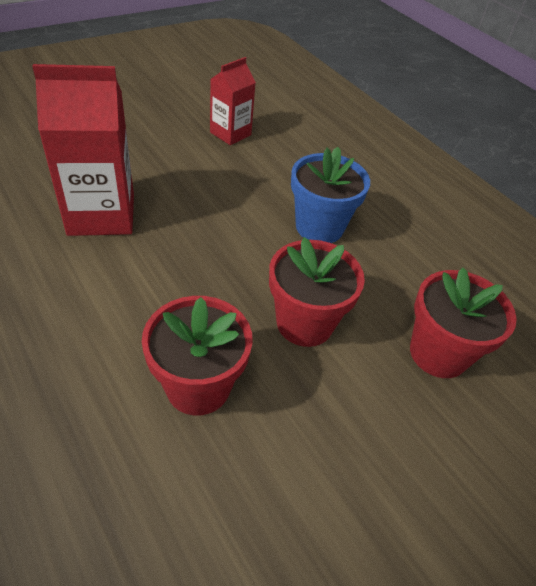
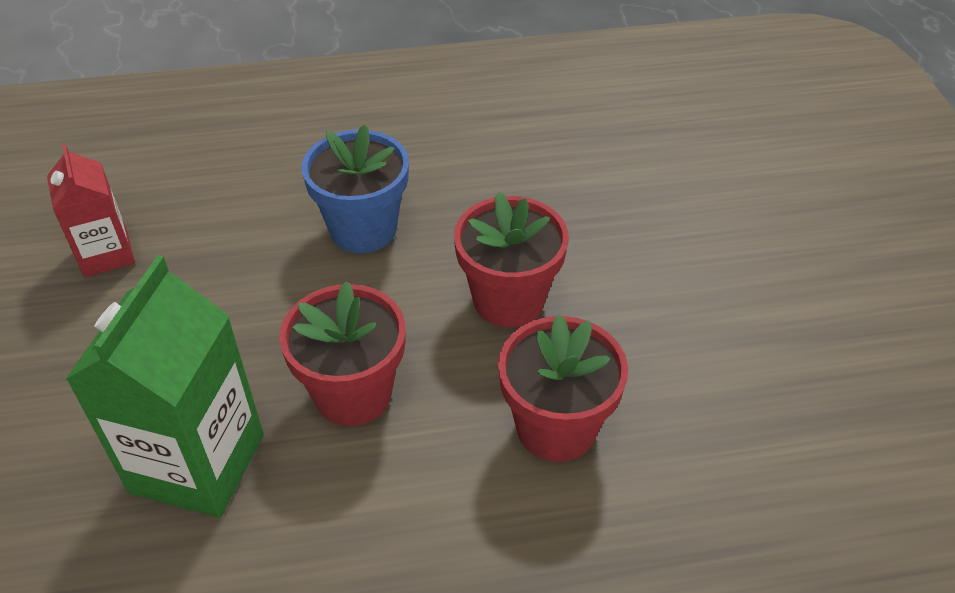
camera: 60 degrees left, 0 degrees up
(101, 214) = (197, 463): red carton -> green carton
(438, 353) = (595, 207): red flower pot -> red flower pot (353, 394)

